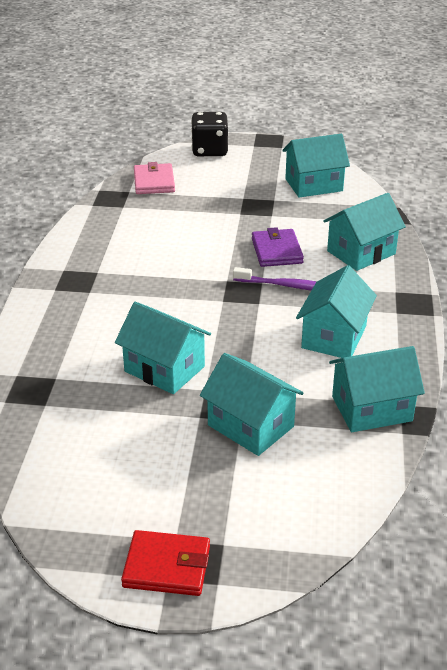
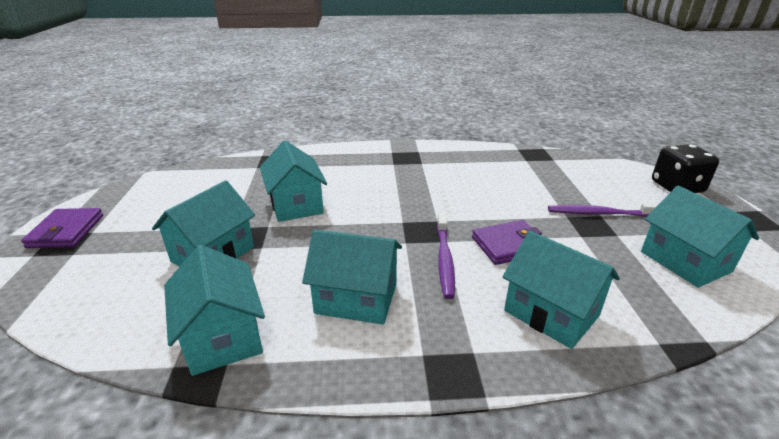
camera: 80 degrees right, 5 degrees down
(154, 182) = (581, 167): pink wallet -> none
(164, 369) = (296, 204): turquoise house -> turquoise house turned 45 degrees counterclockwise
(167, 566) = (66, 231): red wallet -> purple wallet
(240, 198) = (599, 213): none -> purple toothbrush

